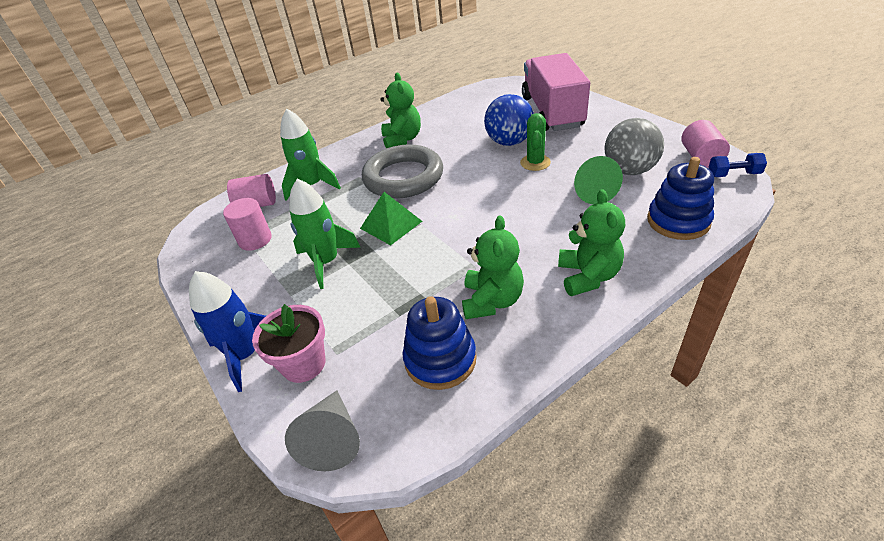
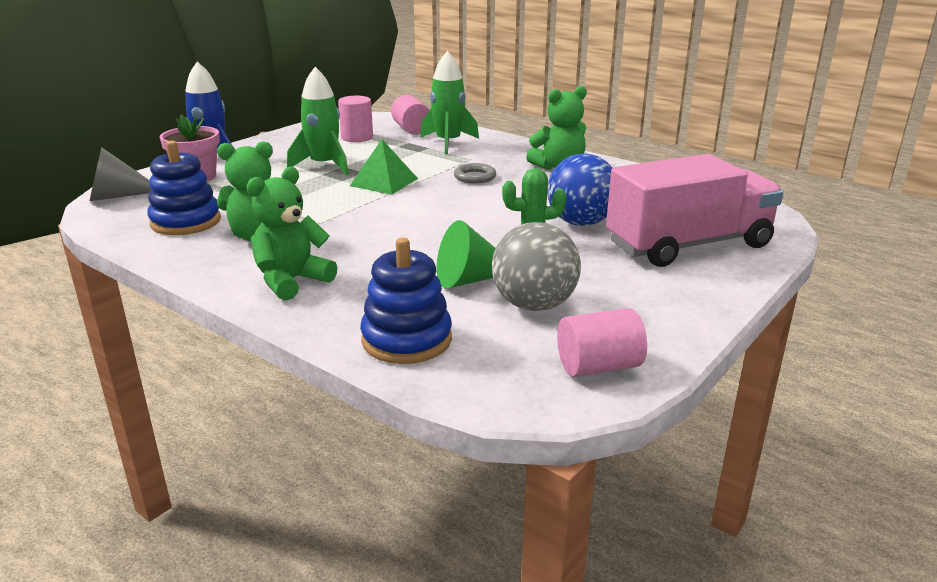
camera: 70 degrees right, 15 degrees down
(403, 177) = (475, 177): grey ring -> grey ring, size x0.43
(588, 276) = (291, 281): green teddy bear -> green teddy bear turned 150 degrees clockwise
(733, 174) = (551, 395): blue dumbbell -> none

